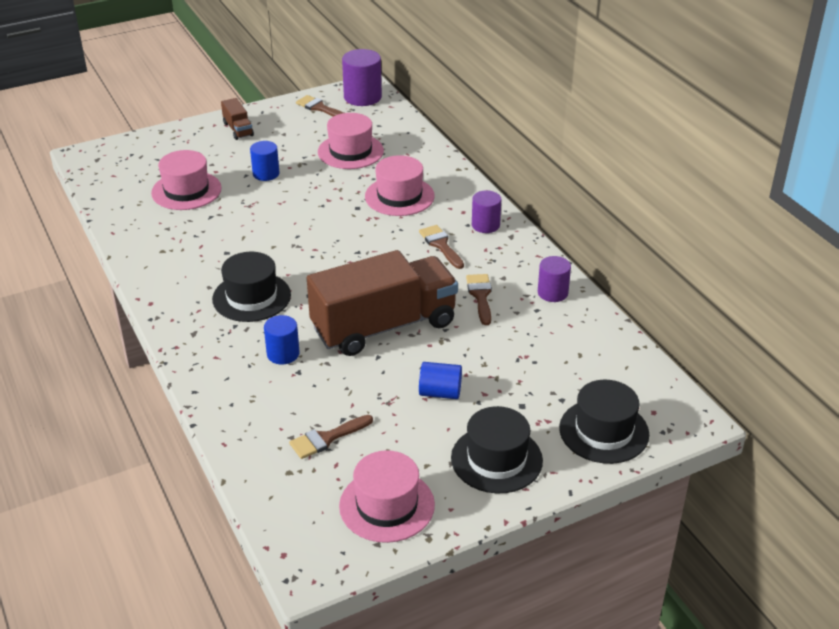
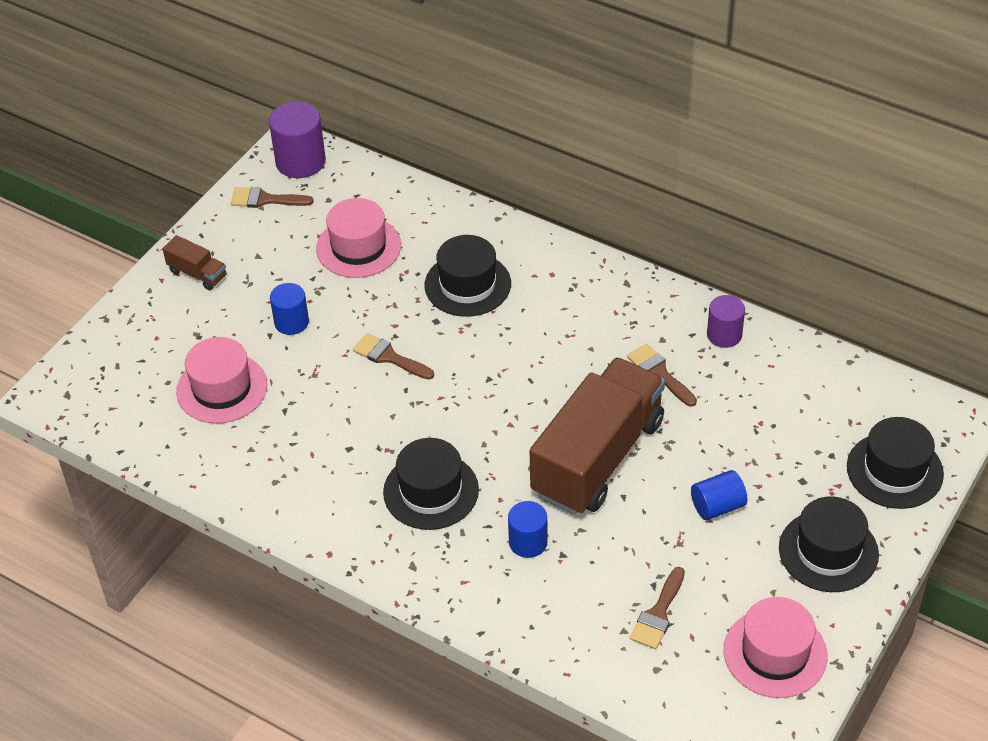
camera: 30 degrees left, 10 degrees up
(399, 196) = (467, 284): pink hat -> black hat
(441, 245) = (566, 328): brown brush -> brown brush (389, 357)
(485, 225) = (589, 281): purple cylinder -> none

